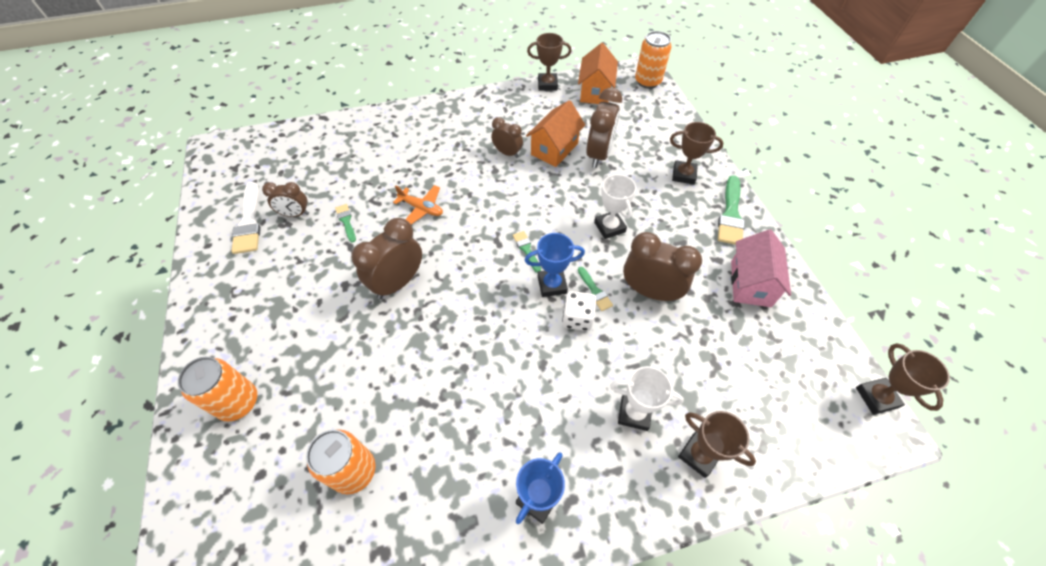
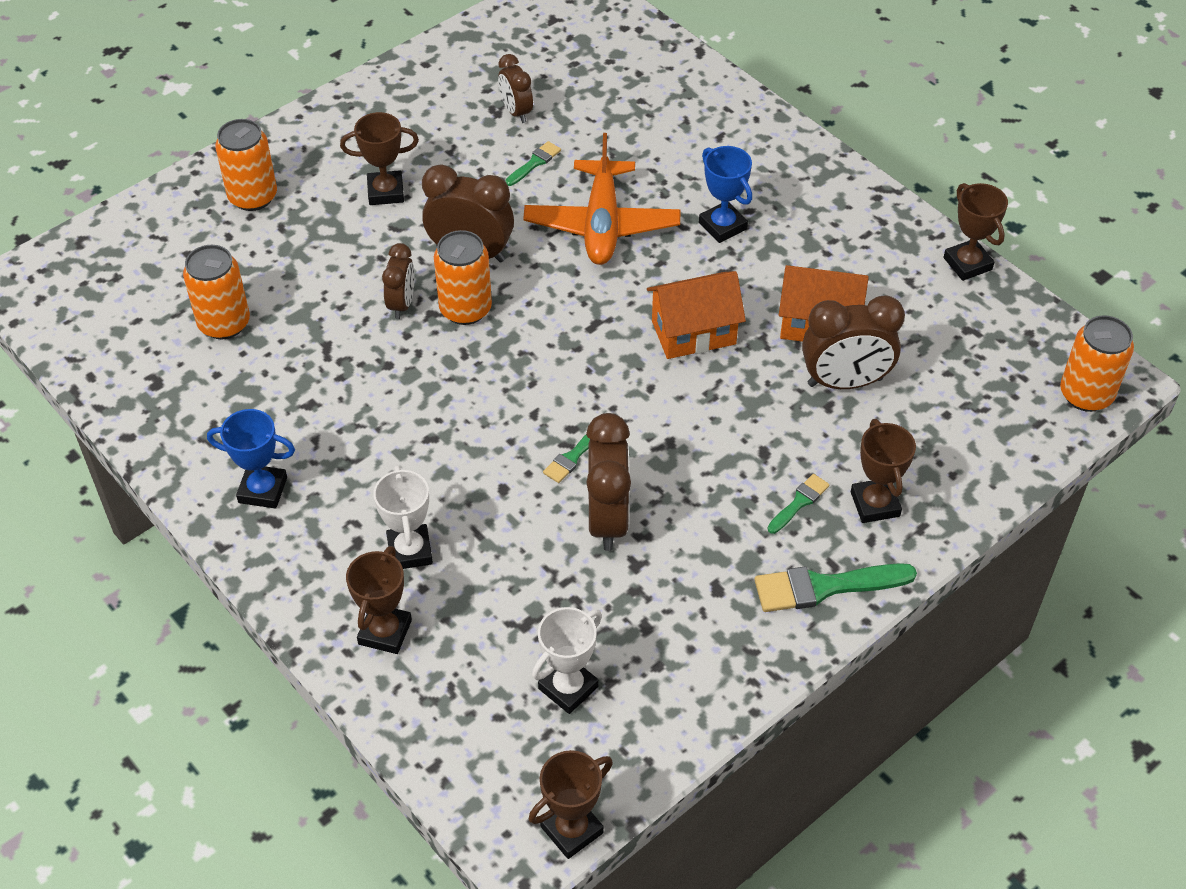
camera: 65 degrees right, 5 degrees down
(249, 222) = (479, 79): white brush -> none
(305, 311) = (385, 192): none -> brown trophy
(421, 208) = (602, 225): orange plane -> orange plane, size x1.80
(443, 303) = (465, 309): none -> orange can
(507, 153) = (770, 273): brown clock -> brown clock (401, 304)
(526, 250) = (599, 360): green brush -> green brush (799, 502)
(552, 285) = (556, 407): blue trophy -> blue trophy (722, 226)
(577, 318) = (518, 451): white dice -> none
(595, 91) = (998, 331): orange house -> orange house (693, 333)
(609, 227) = (699, 439): white trophy -> white trophy (568, 687)
(750, 283) = (694, 639): pink house -> none

